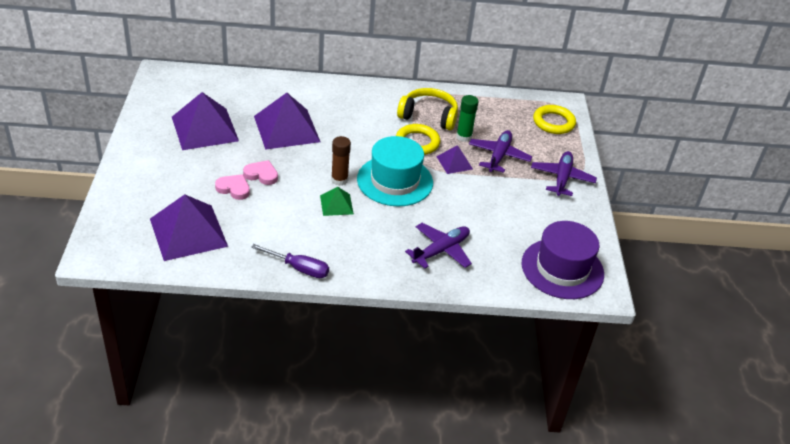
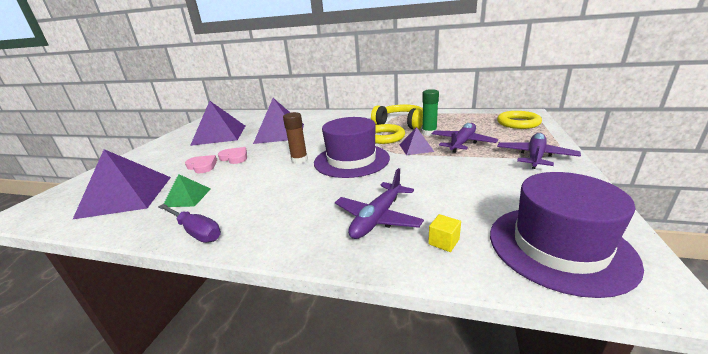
camera: 20 degrees right, 15 degrees down
(336, 204) = (283, 176): green pyramid -> green pyramid (187, 197)
(395, 181) = (351, 160): turquoise hat -> purple hat
(441, 250) = (377, 218): purple plane -> purple plane turned 150 degrees clockwise
(491, 268) = (443, 242): none -> yellow cube

